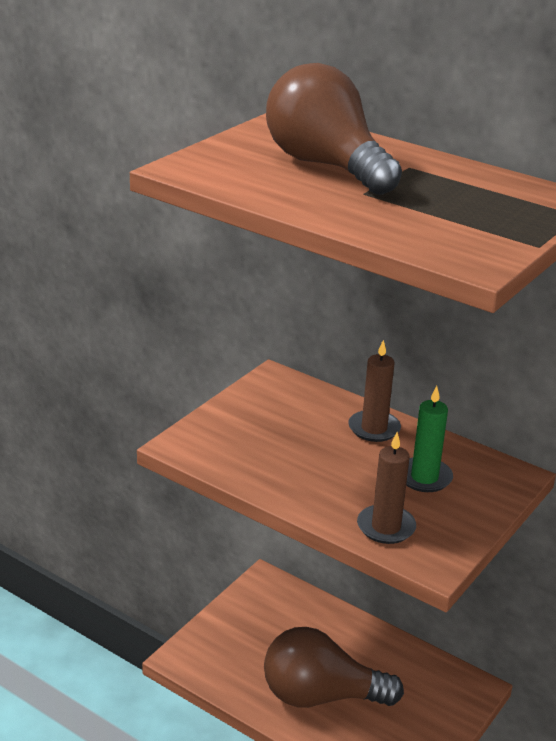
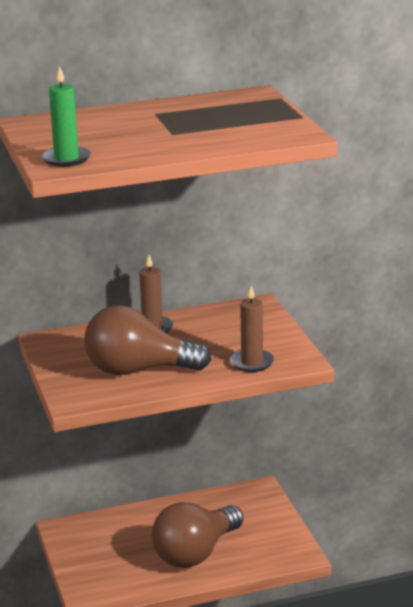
camera: 50 degrees left, 5 degrees down
(326, 166) = (118, 131): brown light bulb -> brown light bulb (138, 370)
(424, 477) = (223, 332): green candle -> green candle (66, 159)

